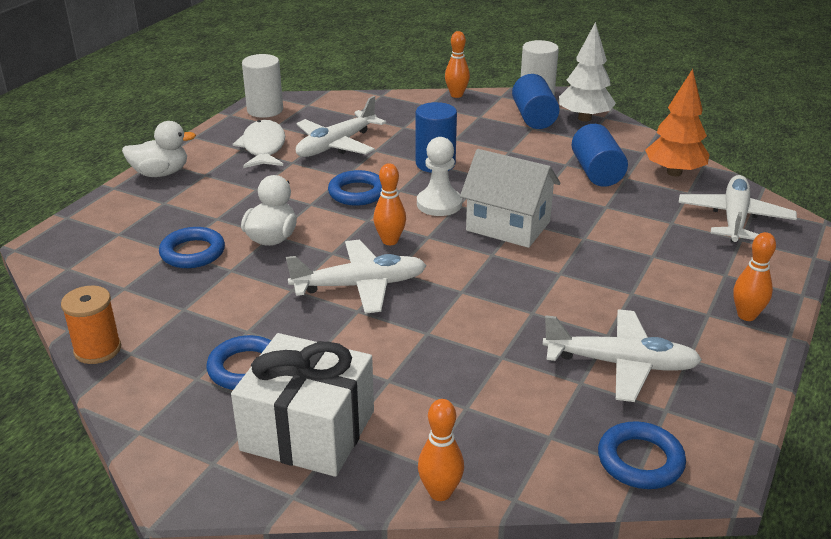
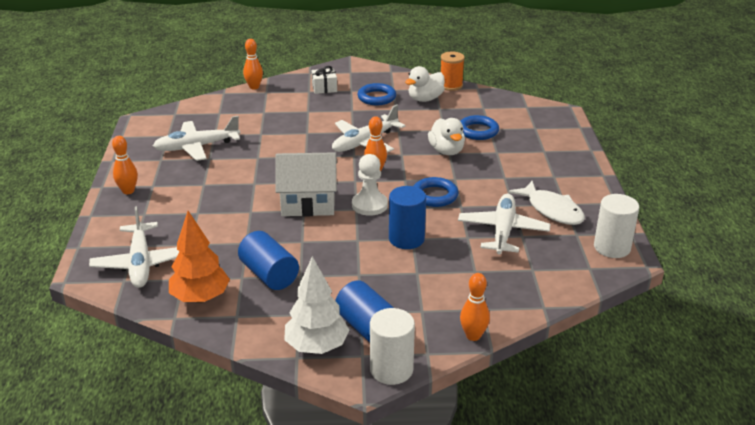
camera: 150 degrees right, 0 degrees up
(161, 173) = (582, 167): white duck -> white duck (425, 99)
(308, 430) = (324, 88): white gift -> white gift, size x0.47
(640, 460) = (175, 116): blue ring -> none

